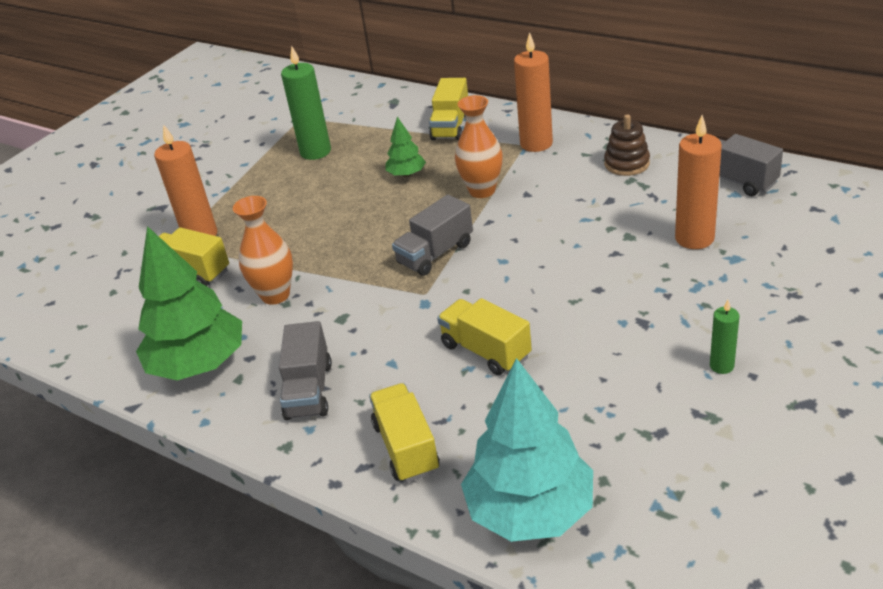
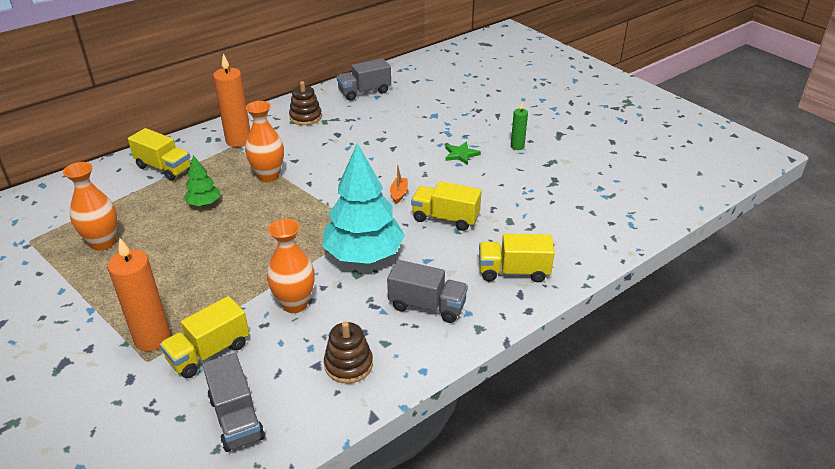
camera: 75 degrees left, 0 degrees up
(199, 364) = (348, 365): green tree -> brown stacking toy
(315, 152) = (103, 243): green candle -> orange vase
(435, 254) = (322, 214): grey truck -> grey truck (236, 418)
(486, 351) = (445, 218): yellow truck -> yellow truck turned 45 degrees clockwise
(513, 294) = (399, 194): none -> orange boat
(530, 511) = (590, 237): turquoise tree -> turquoise tree (363, 255)
(649, 316) = (461, 154): none -> green star
(694, 238) = (405, 120): orange candle -> none

